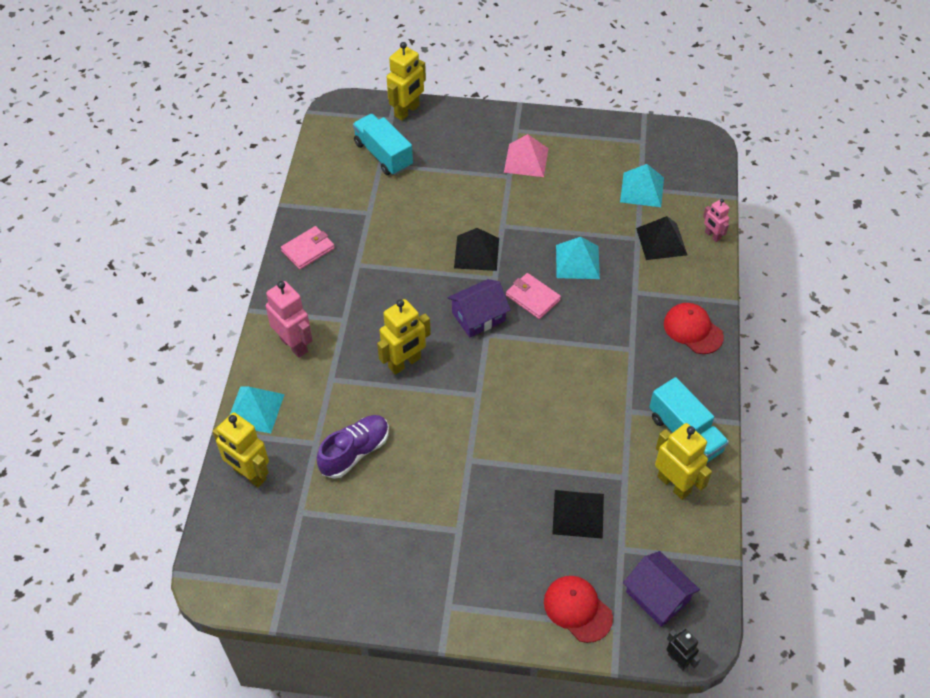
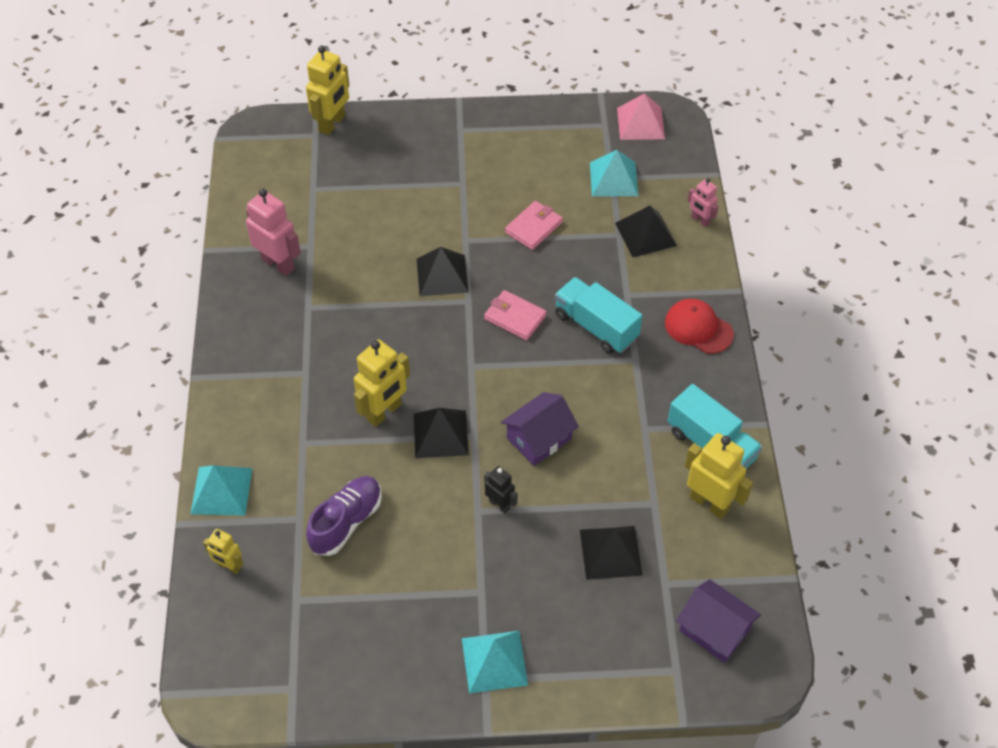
camera: 10 degrees left, 0 degrees up
(249, 474) = (229, 566): yellow robot -> yellow robot, size x0.57
(294, 345) = (252, 409): pink robot -> pink robot (278, 264)
(308, 250) = (248, 298): pink wallet -> pink wallet (533, 227)
(383, 155) = (314, 177): turquoise truck -> turquoise truck (596, 326)
(449, 389) = (441, 434): none -> black pyramid
(478, 317) = (458, 347): purple house -> purple house (539, 438)
(526, 160) = (478, 162): pink pyramid -> pink pyramid (640, 123)
(577, 261) = (557, 269): turquoise pyramid -> turquoise pyramid (494, 661)
(577, 609) = (629, 658): red cap -> none
(678, 660) = (749, 696): black robot -> black robot (500, 504)

